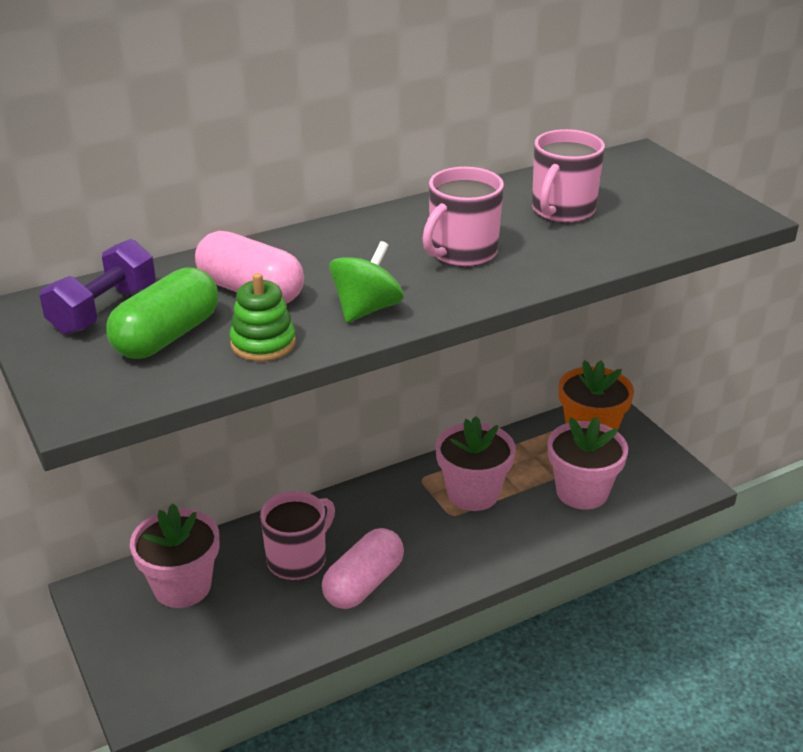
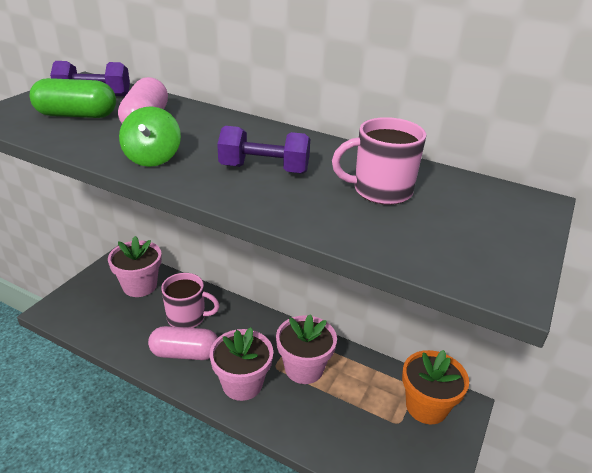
camera: 55 degrees right, 0 degrees up
(263, 343) = (86, 140): green stacking toy -> none
(366, 309) = (153, 158): green spinning top -> green spinning top turned 90 degrees clockwise
(462, 252) = (264, 169): pink mug -> purple dumbbell
(582, 492) = (356, 428): pink flower pot -> pink flower pot (242, 384)

